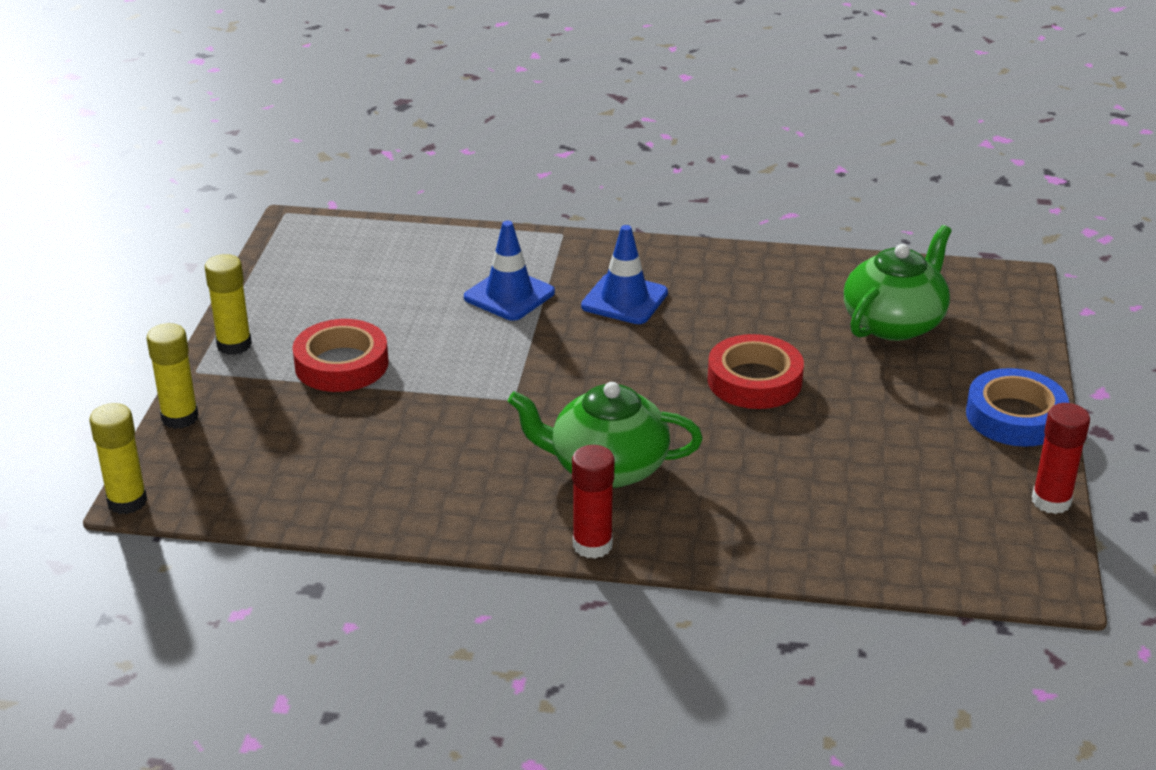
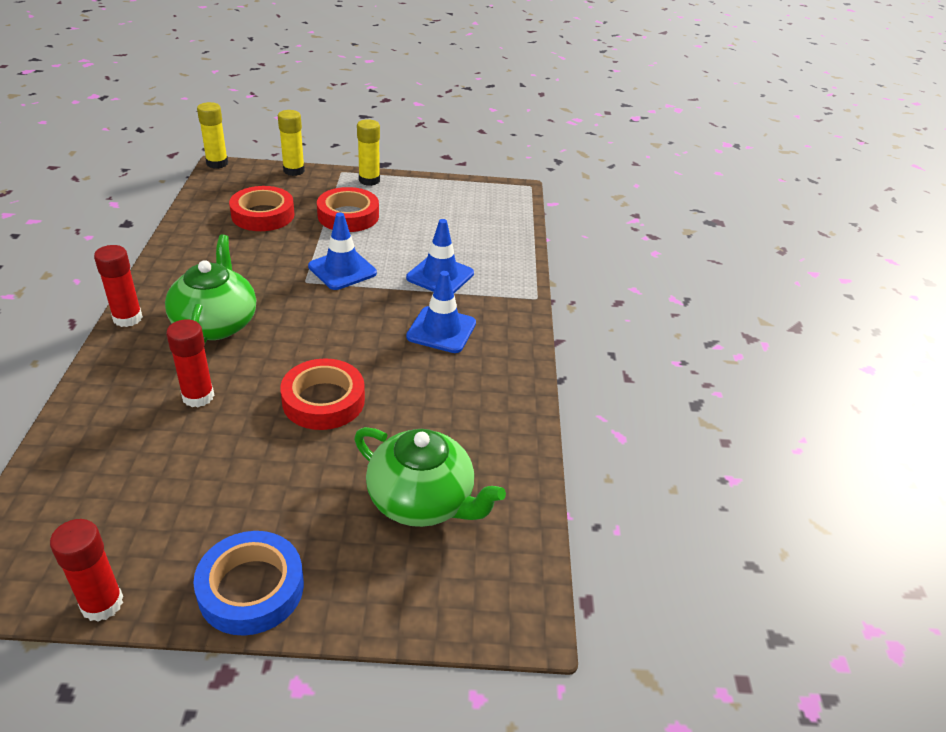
camera: 80 degrees right, 5 degrees up
(323, 442) = (263, 215): none -> red tape
(487, 369) = (342, 270): none -> blue traffic cone
(753, 469) = (198, 396): none -> red glue stick

